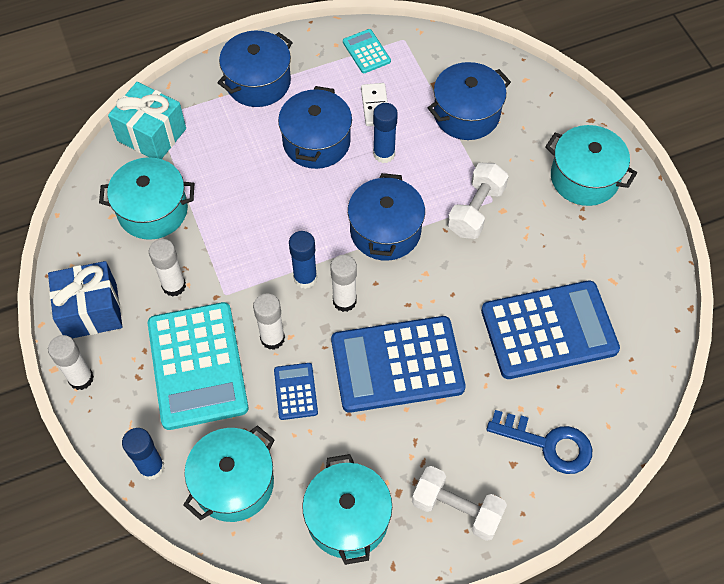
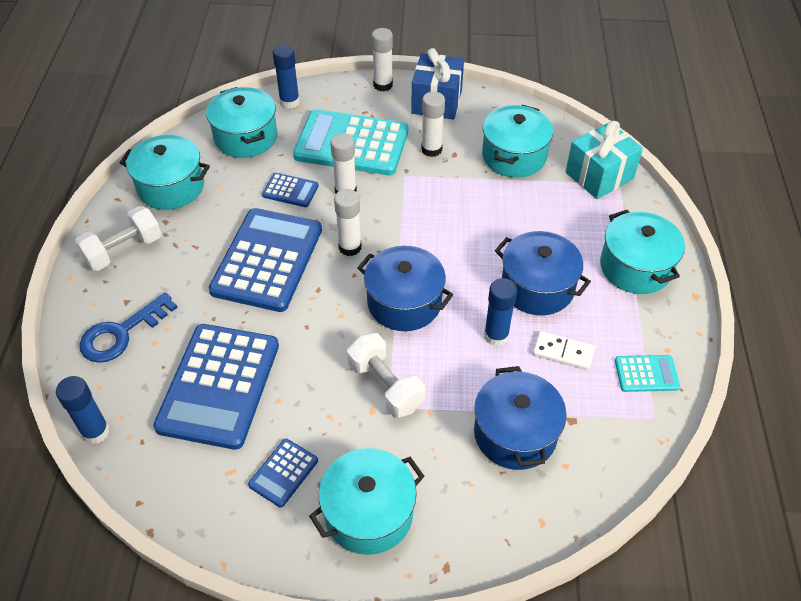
camera: 115 degrees right, 10 degrees down
(258, 82) = (635, 267): blue pot -> turquoise pot
(305, 278) = (389, 229): blue glue stick -> blue glue stick (96, 432)
(590, 245) = (283, 473): none -> blue calculator

